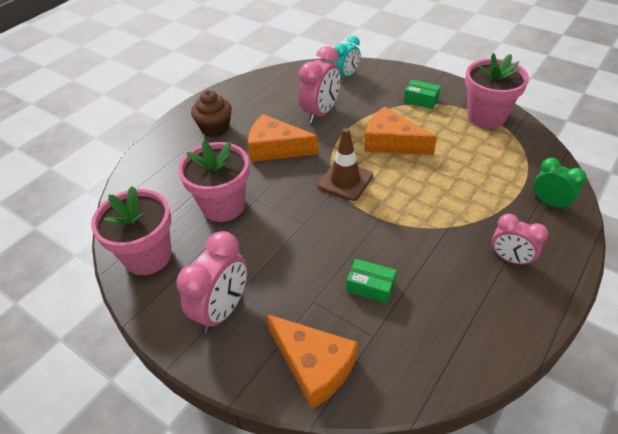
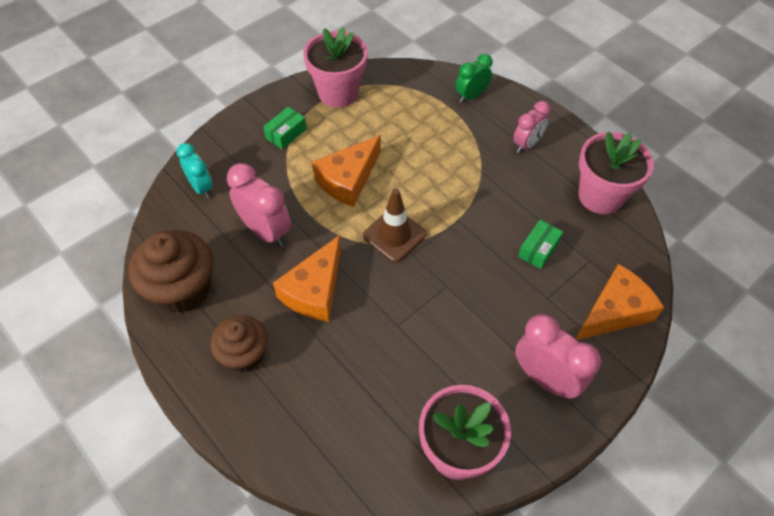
camera: 80 degrees left, 10 degrees up
(223, 206) = (397, 361): pink flower pot -> pink flower pot (600, 196)
(259, 90) = (182, 289): none -> brown cupcake

